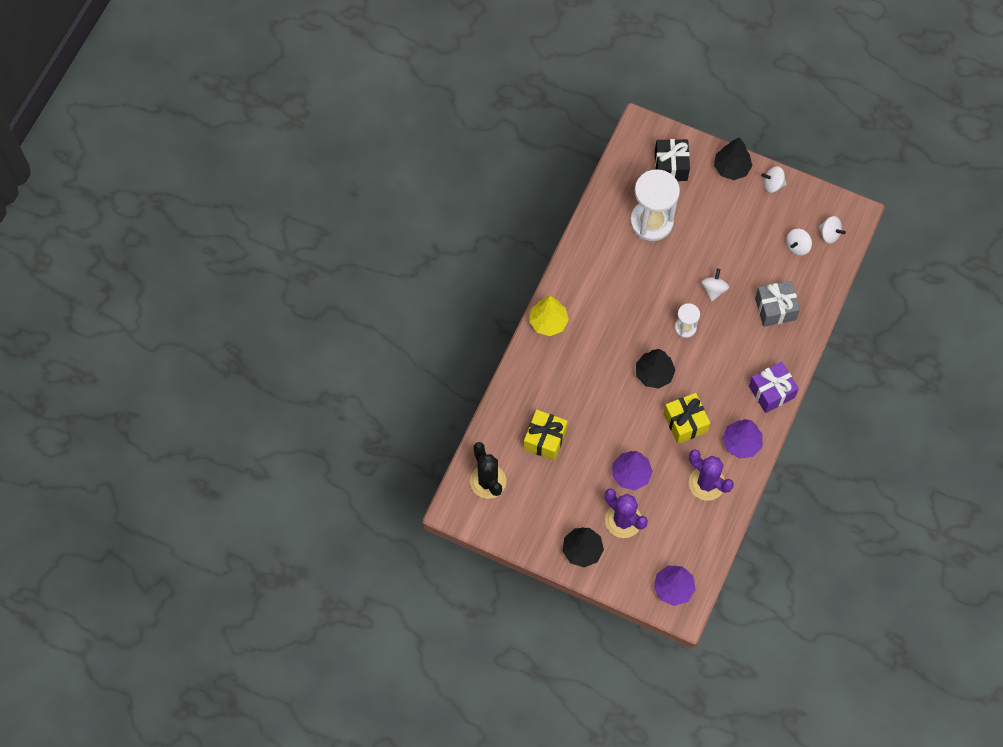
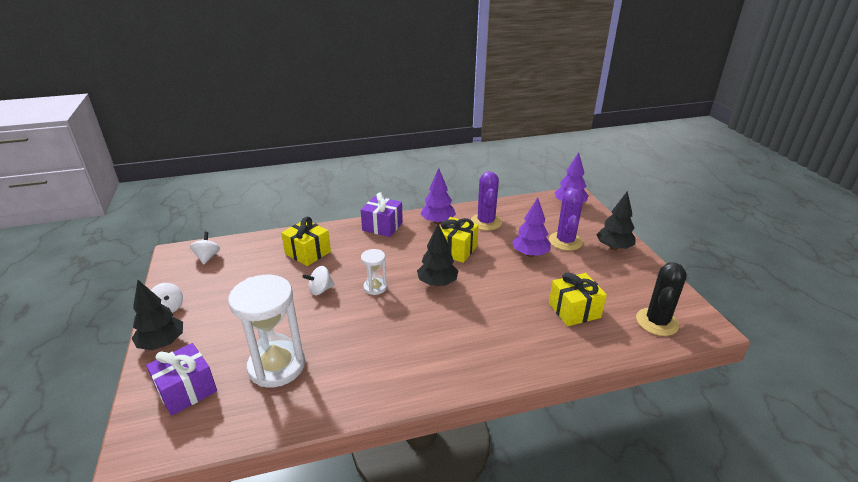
camera: 130 degrees left, 35 degrees down
(548, 322) = (471, 376): yellow tree -> none
(670, 166) = (186, 390): black gift -> purple gift
(775, 309) = (308, 253): grey gift -> yellow gift
(797, 246) = (233, 267): white spinning top -> none

